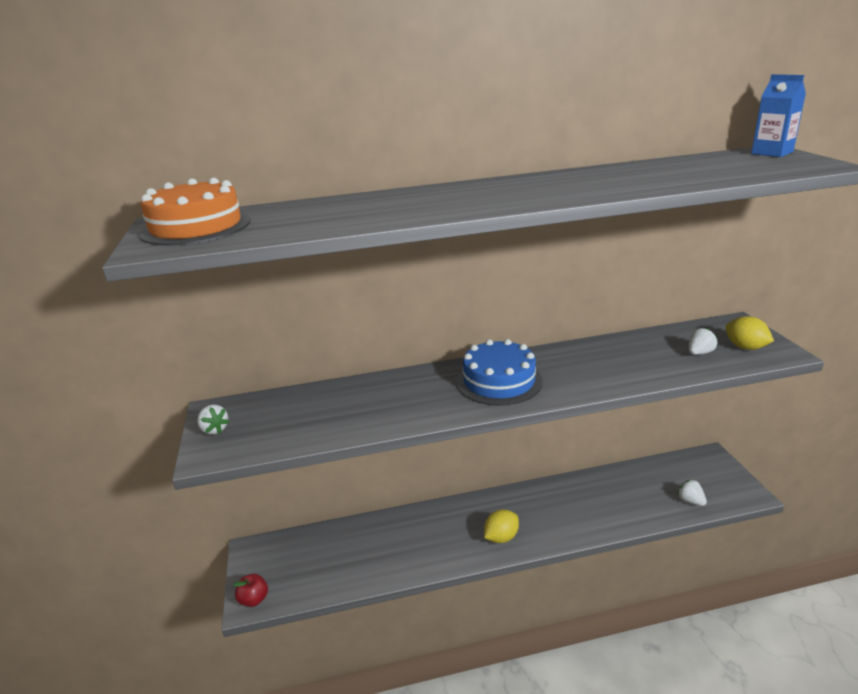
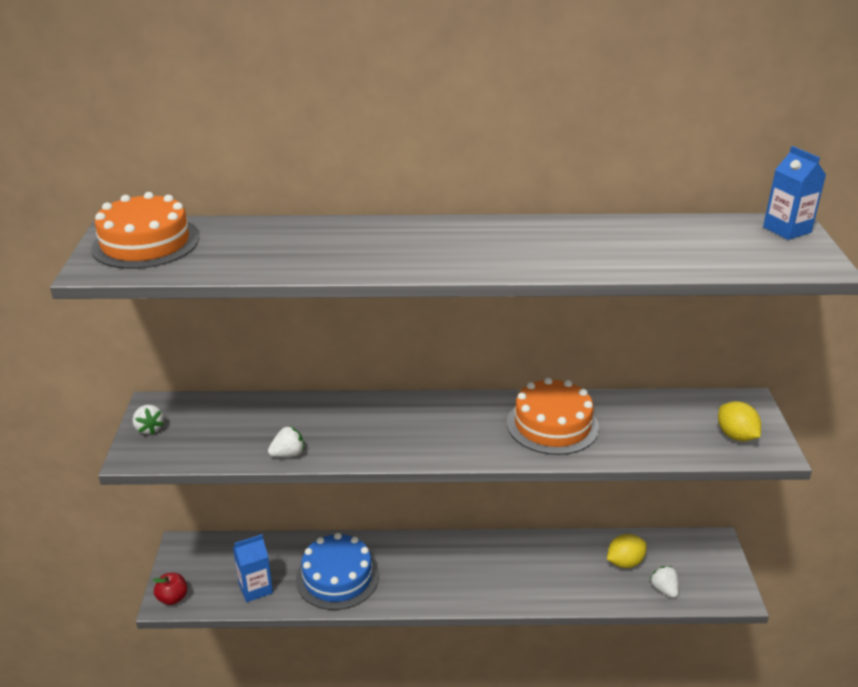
camera: 10 degrees right, 5 degrees up
(332, 573) = (255, 588): none -> blue carton
(499, 381) = (447, 427): blue cake -> blue cake (337, 577)
(501, 537) = (439, 587): yellow lemon -> yellow lemon (624, 562)
(589, 364) = (552, 425): none -> orange cake
(699, 353) = (680, 433): white strawberry -> white strawberry (288, 454)

